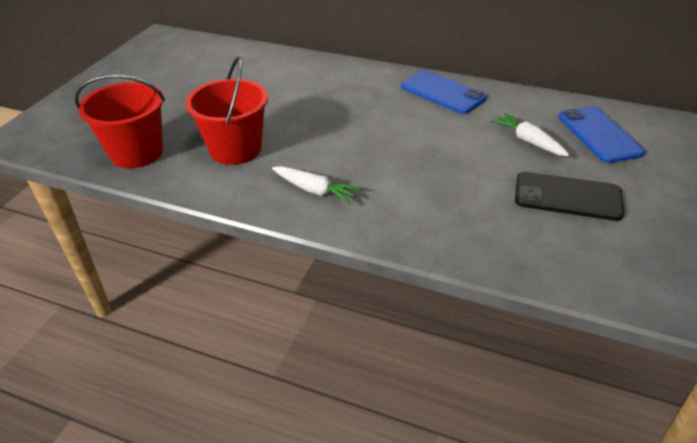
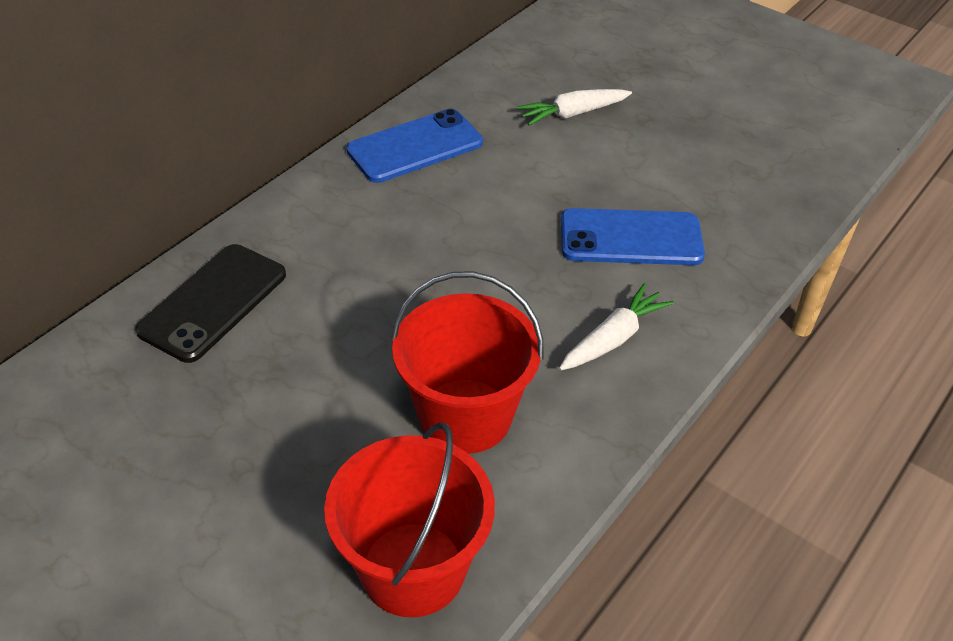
camera: 75 degrees left, 5 degrees up
(567, 197) = (694, 125): black phone -> black phone (213, 302)
(599, 134) = (582, 58): blue phone -> blue phone (631, 238)

